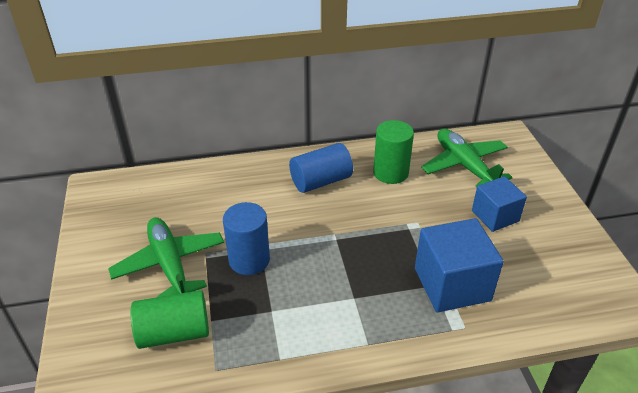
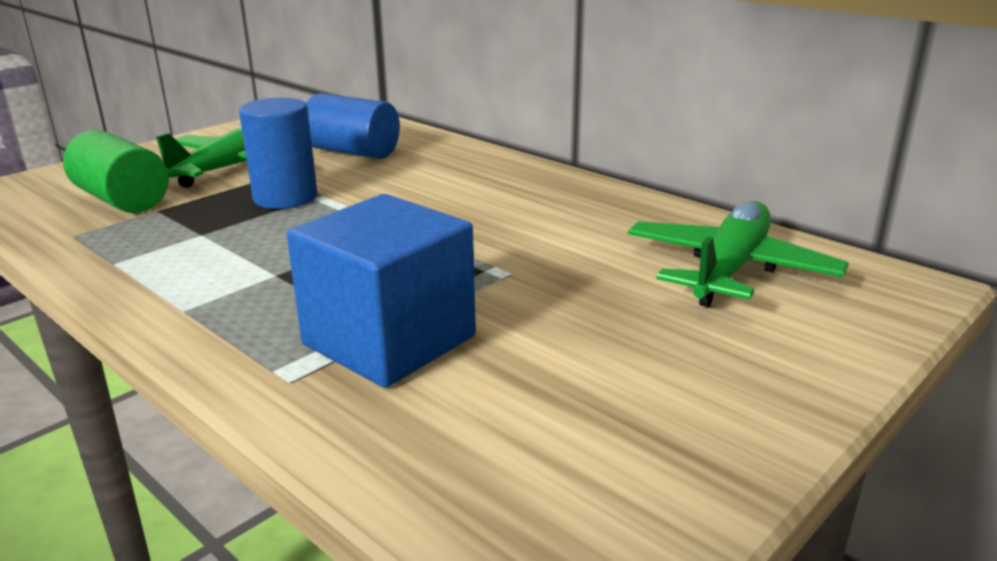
camera: 55 degrees right, 15 degrees down
(321, 181) = (501, 189): blue cylinder -> blue cylinder (353, 152)
(390, 173) = (599, 223): green cylinder -> none
(495, 216) = (634, 333): blue cube -> none

